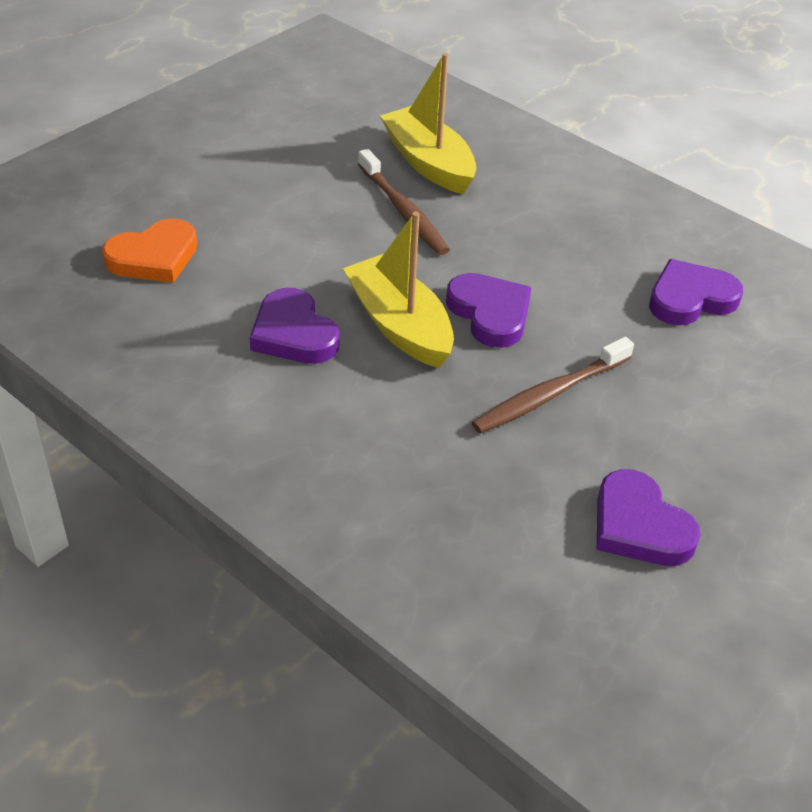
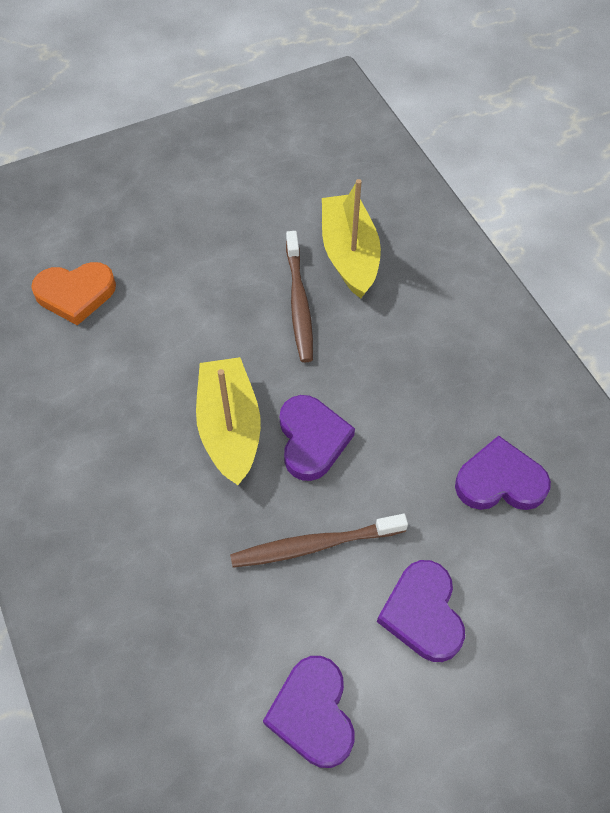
camera: 25 degrees right, 15 degrees up
(293, 333) = (141, 408): purple heart -> purple heart (423, 613)

